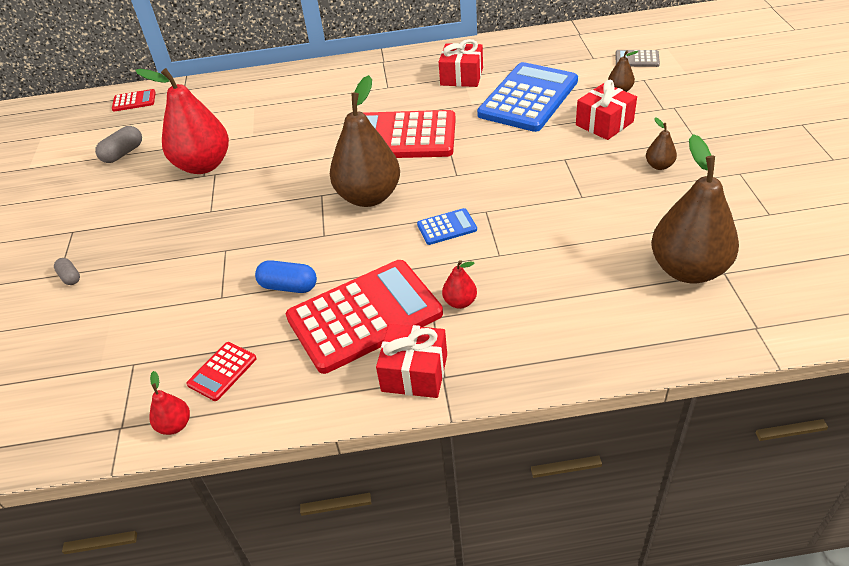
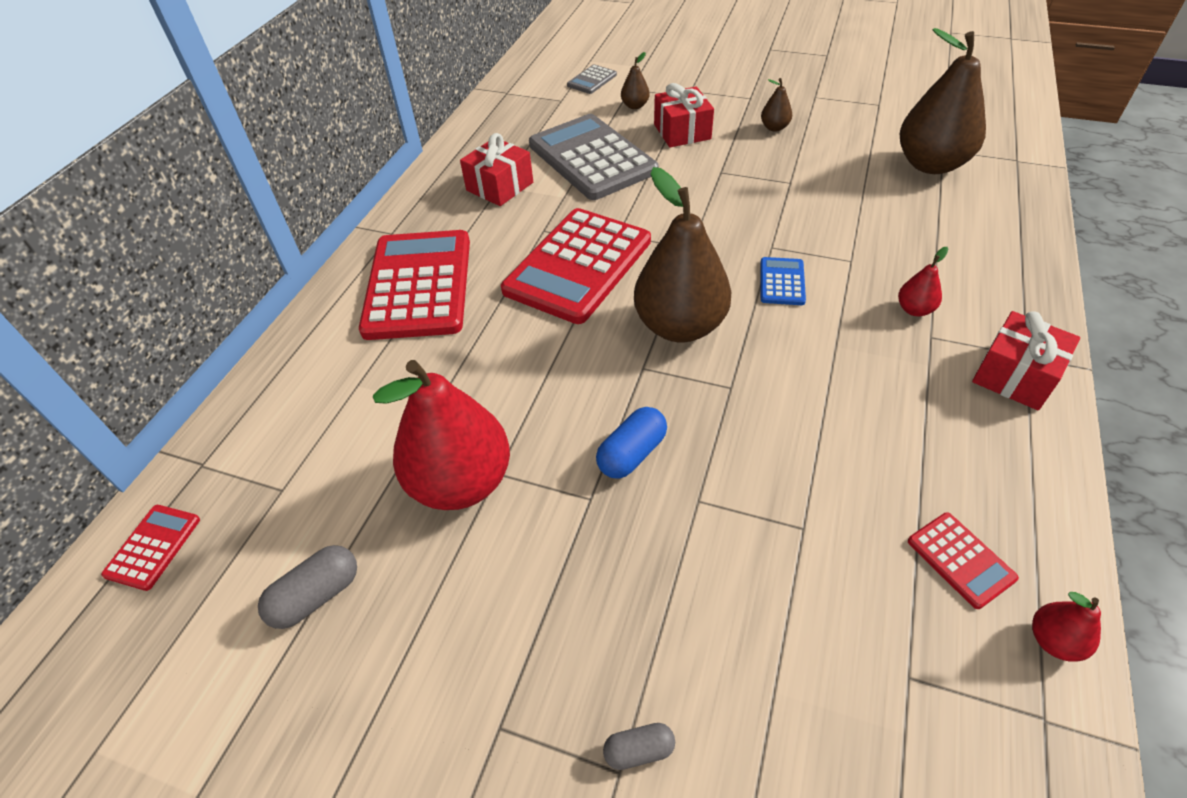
camera: 65 degrees left, 5 degrees up
(123, 153) = (316, 596): grey capsule -> grey capsule turned 75 degrees clockwise
(288, 286) = (817, 447): blue capsule -> blue capsule (632, 453)
(364, 316) = (906, 390): red calculator -> red calculator (419, 285)
(528, 98) = (592, 158): blue calculator -> grey calculator

